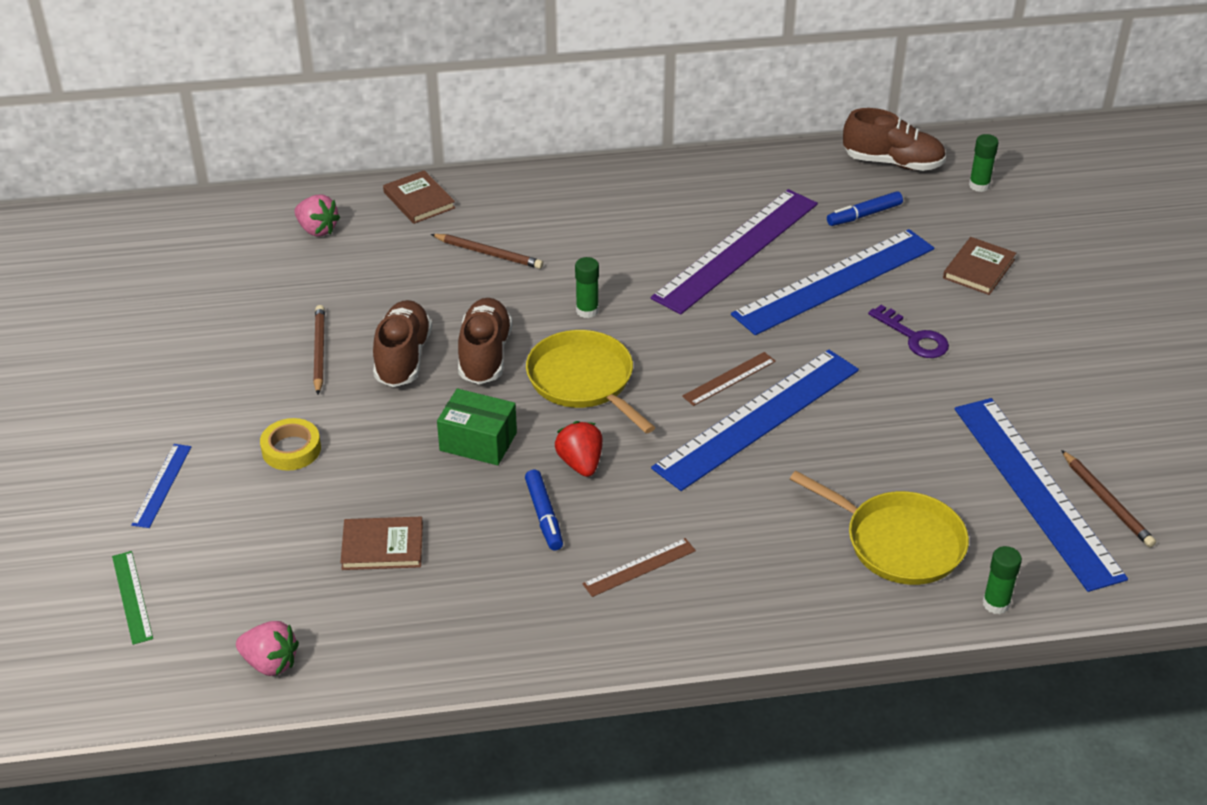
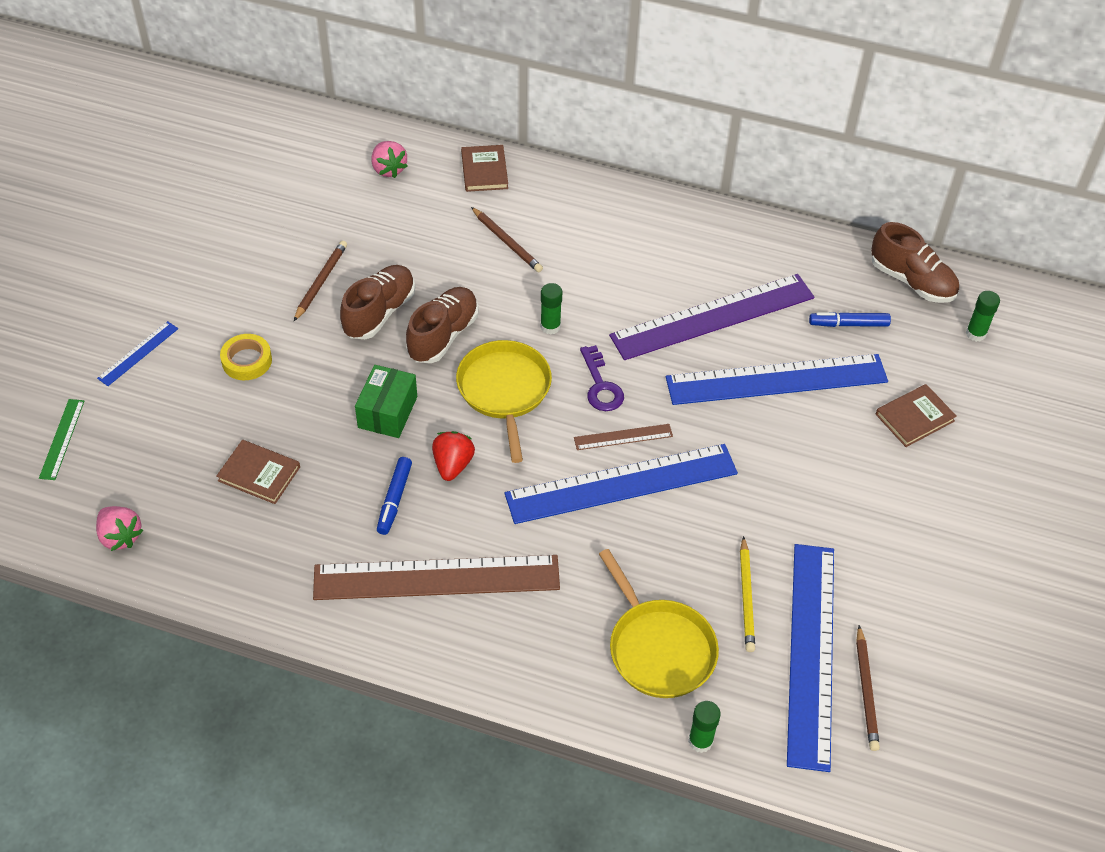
camera: 25 degrees right, 10 degrees up
(478, 441) = (387, 412): green box -> green box turned 60 degrees clockwise
(639, 567) = (436, 577): brown ruler -> brown ruler, size x2.31
(914, 337) = (808, 462): purple key -> purple key (601, 385)
(944, 468) = (746, 597): none -> yellow pencil

